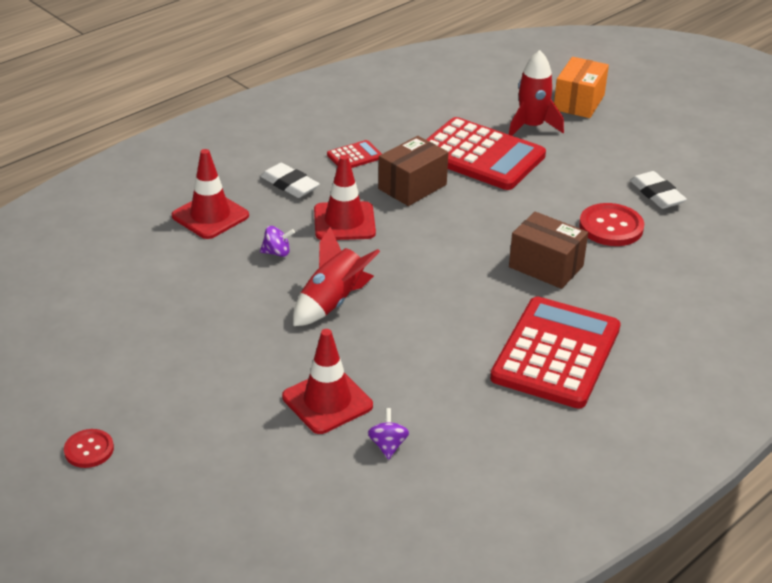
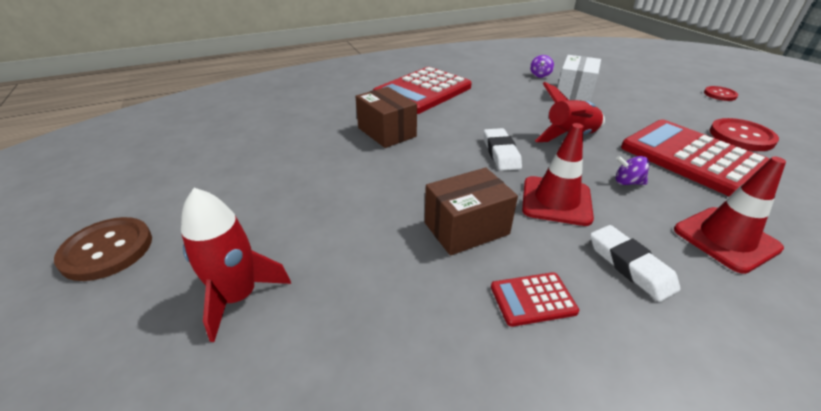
camera: 160 degrees left, 0 degrees up
(327, 401) = (574, 93): red traffic cone -> white box
(480, 155) = (354, 258): red calculator -> red calculator (692, 157)
(579, 102) = (107, 336): orange box -> none
(611, 227) = (303, 149): red button -> red button (741, 136)
(646, 130) = (107, 250): none -> brown button
(657, 194) = (224, 169): white eraser -> white eraser (501, 153)

